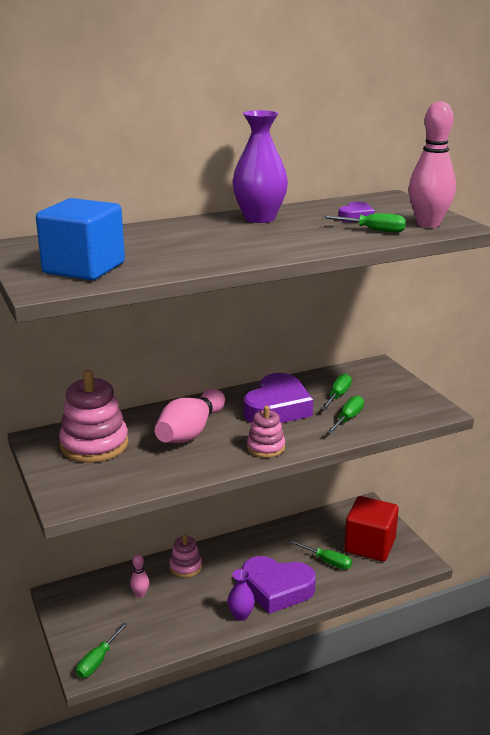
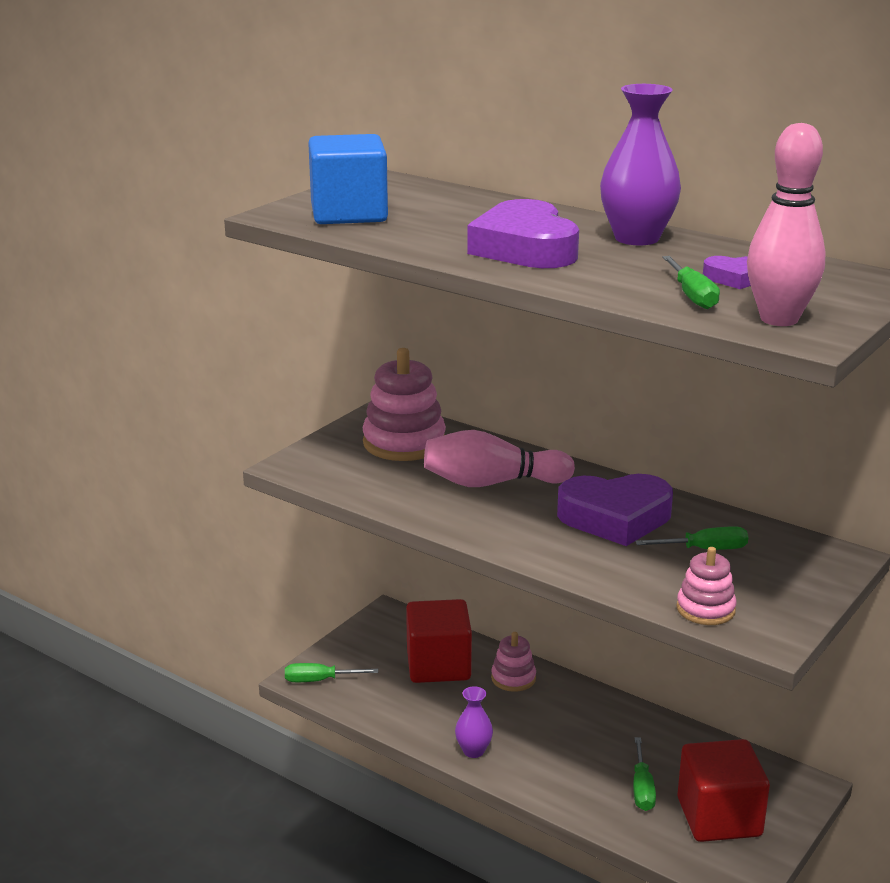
camera: 60 degrees right, 0 degrees up
(140, 594) = (438, 665): pink bowling pin -> red cube
(266, 447) = (512, 537): pink stacking toy -> pink stacking toy (705, 609)
(276, 589) = (545, 763): purple heart -> purple heart (525, 248)
(348, 418) = (652, 572): green screwdriver -> none

